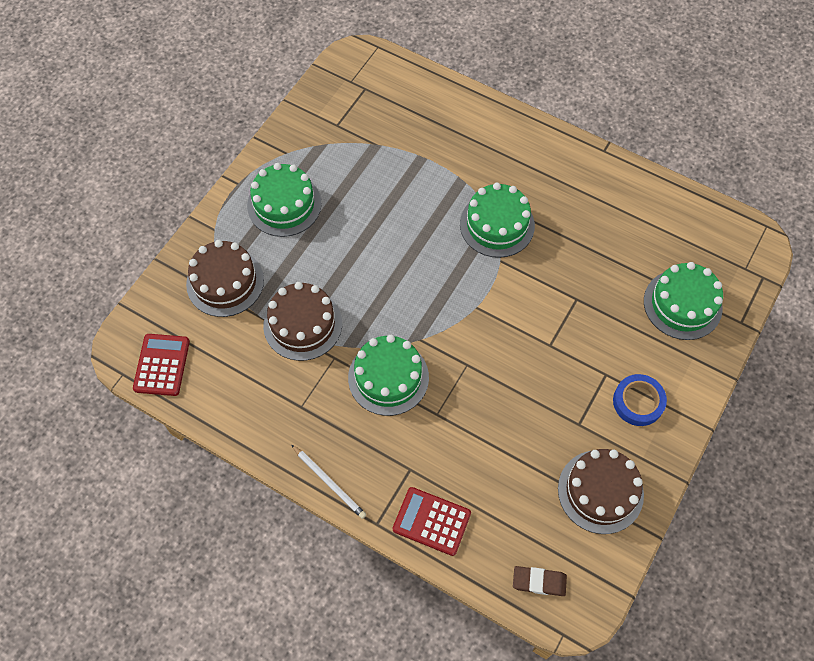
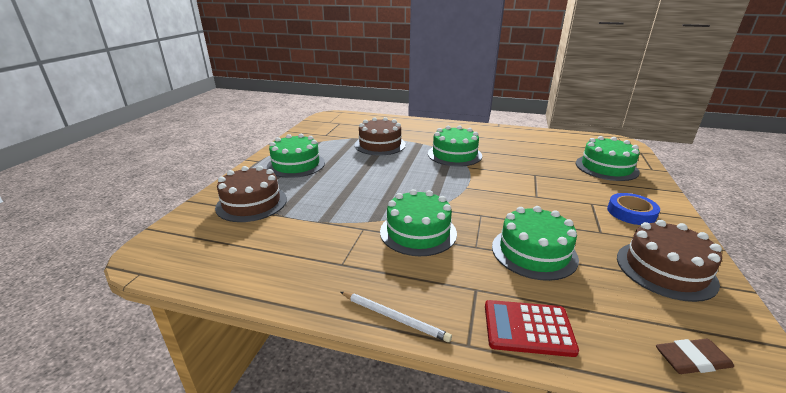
camera: 15 degrees left, 35 degrees down
(162, 365) = (186, 260): red calculator -> none
(302, 324) = (327, 215): brown cake -> brown cake (380, 145)
(489, 436) = (534, 252): none -> green cake

